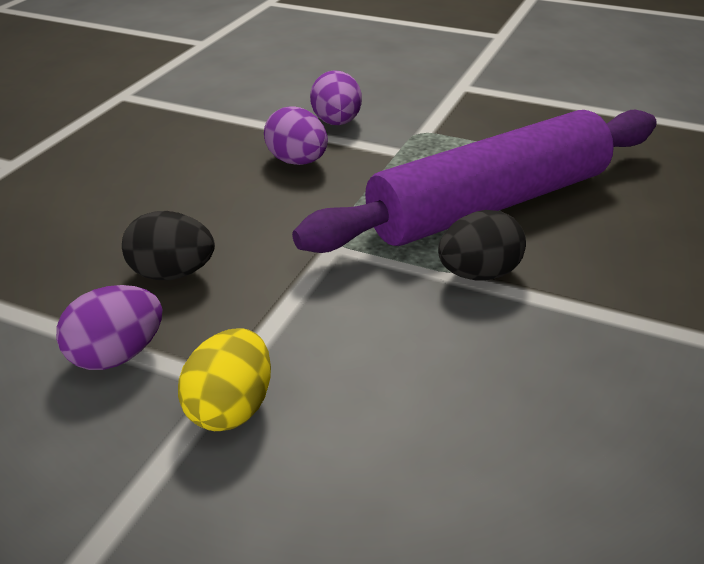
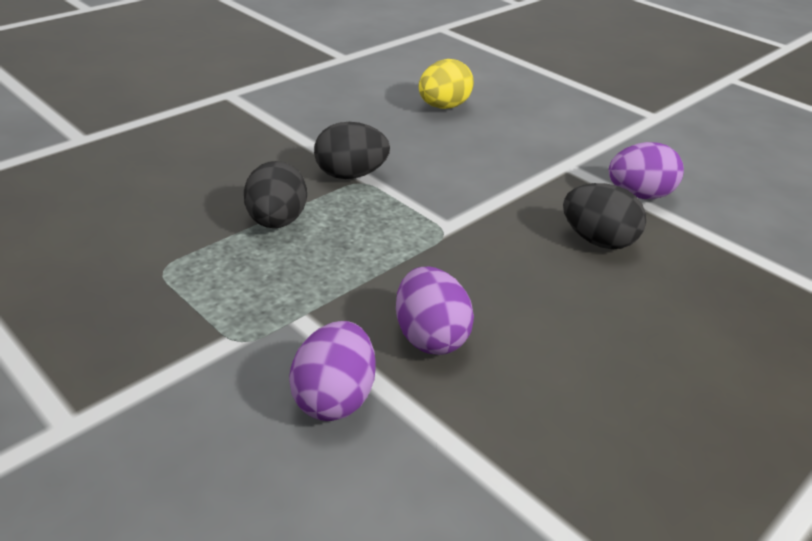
camera: 160 degrees left, 0 degrees up
(231, 408) = (564, 152): yellow egg -> yellow egg (443, 107)
(490, 205) = (277, 222): purple rolling pin -> black egg

